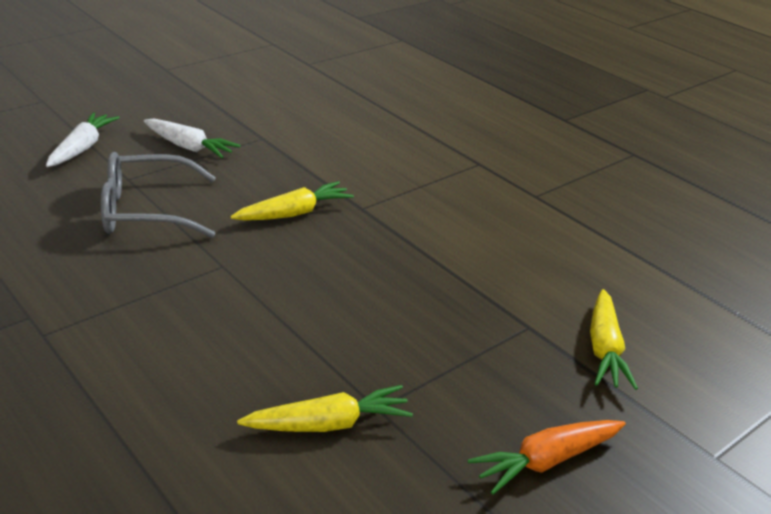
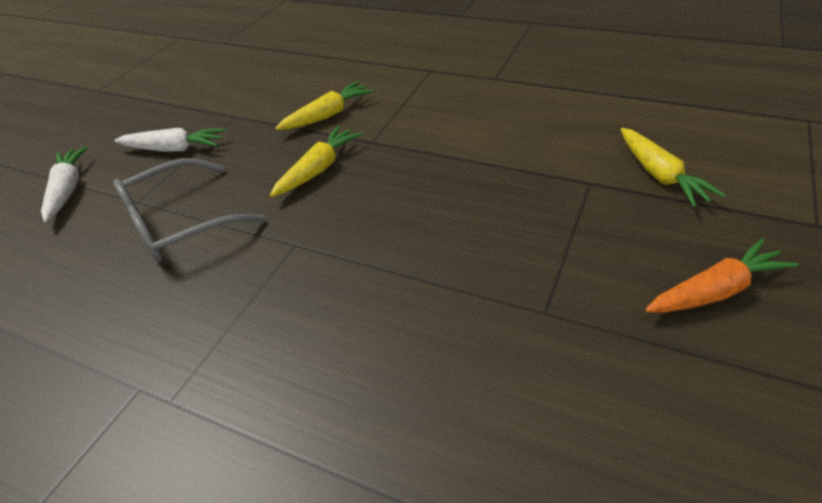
camera: 20 degrees left, 10 degrees up
(329, 424) = (520, 350): yellow carrot -> yellow carrot (328, 115)
(546, 461) = (715, 291): orange carrot -> orange carrot turned 150 degrees counterclockwise

